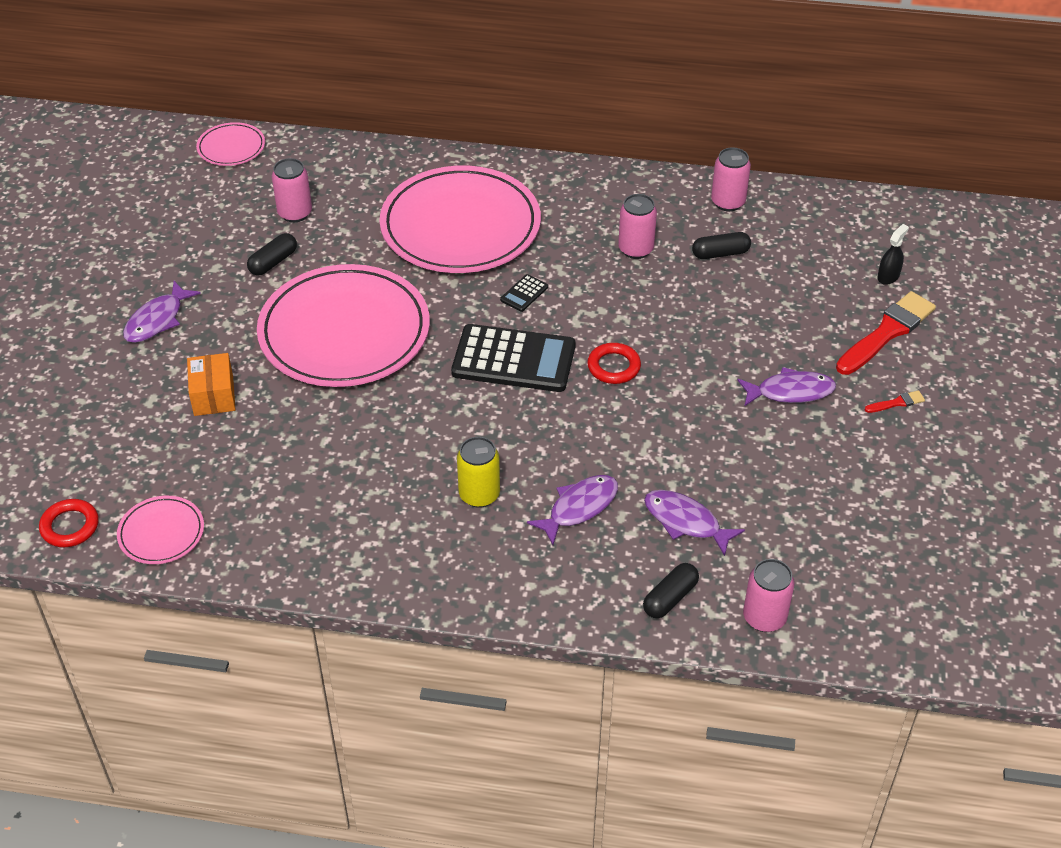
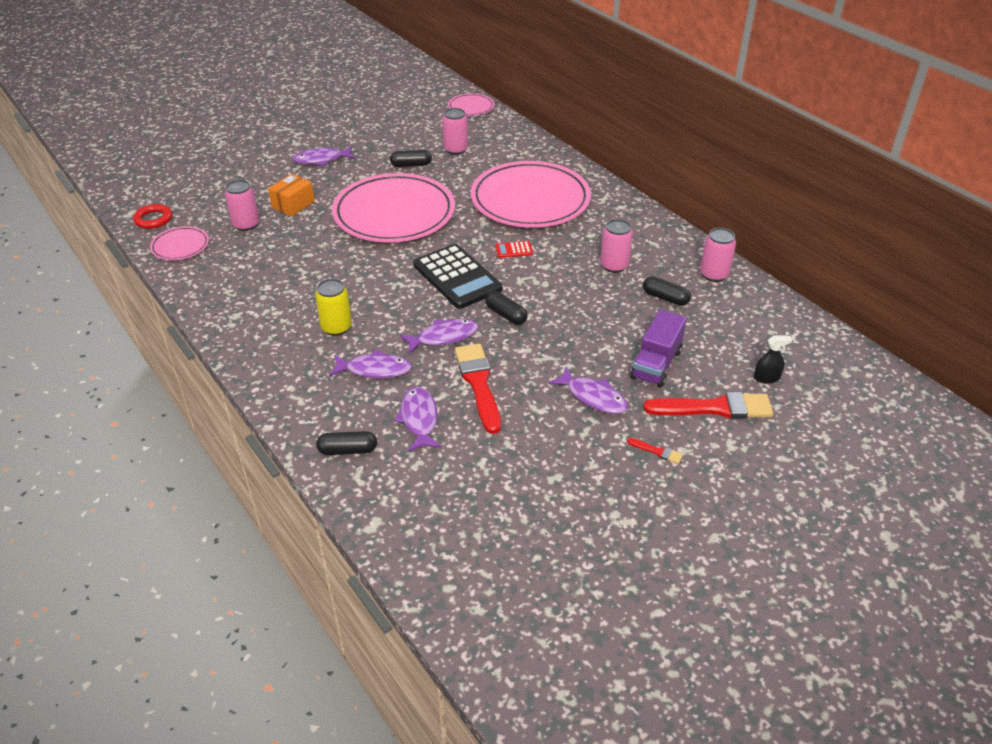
camera: 45 degrees right, 5 degrees down
(524, 293) = (514, 250): black calculator -> red calculator
(592, 430) = (443, 337): none -> purple fish
(613, 367) = (506, 315): red ring -> black capsule
(687, 451) = (479, 384): none -> red brush
(764, 617) = (381, 503): pink can -> pink can (246, 225)
(796, 324) = (656, 364): none -> purple truck

